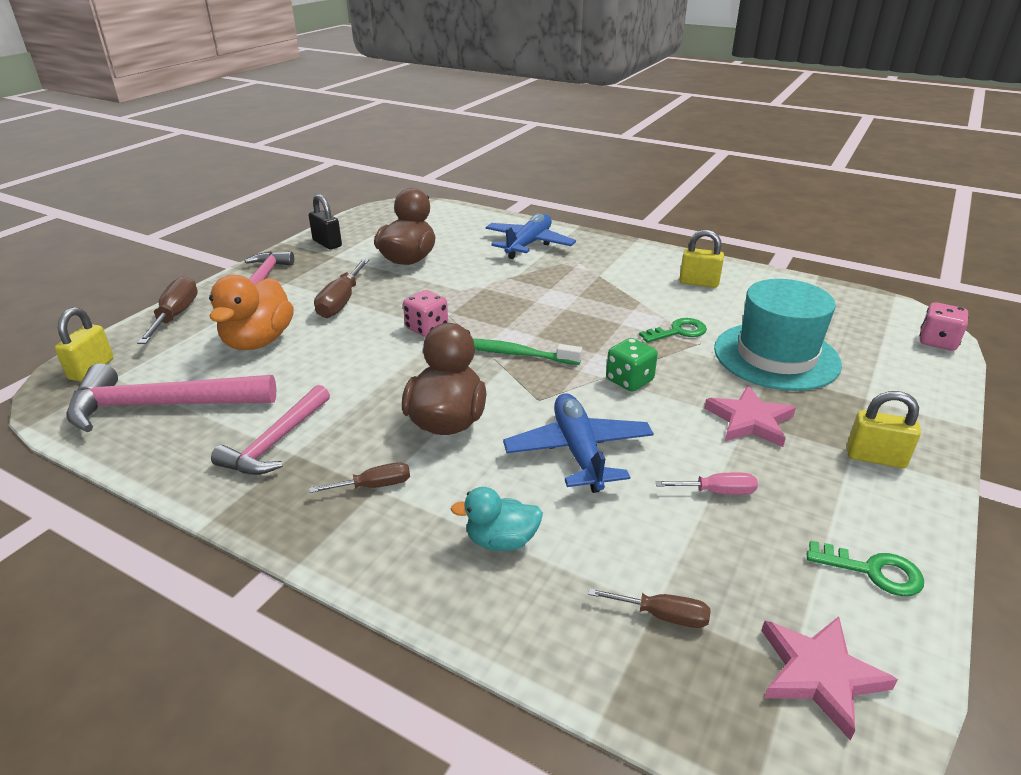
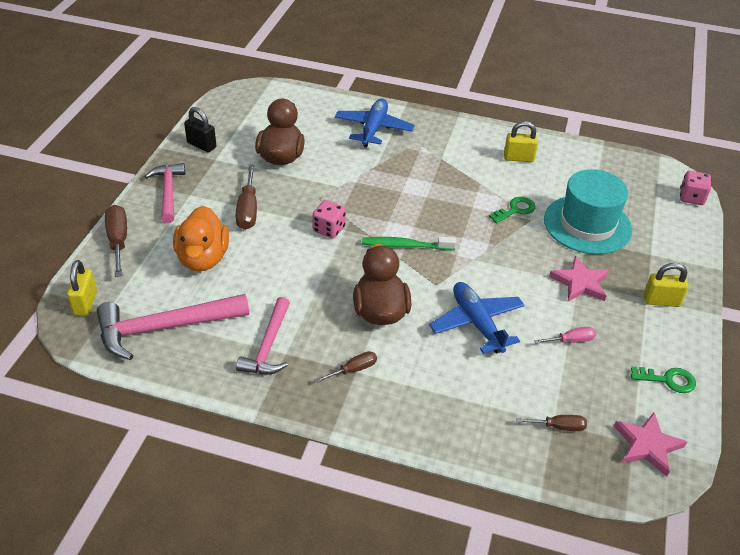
camera: 15 degrees left, 10 degrees up
(501, 541) = (451, 395): turquoise duck -> none
(629, 380) = (493, 259): green dice -> none

